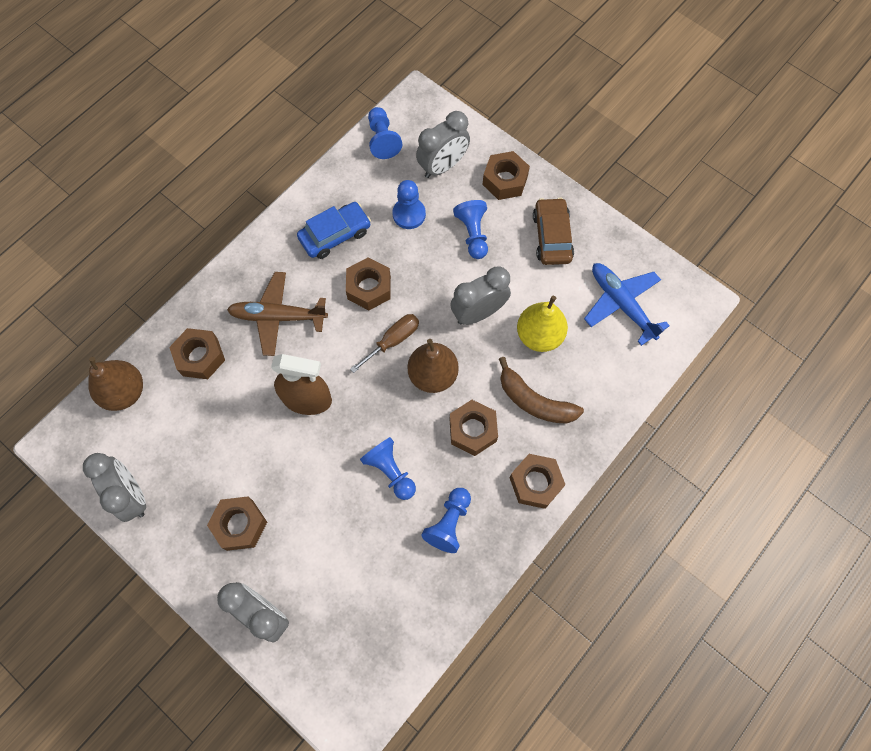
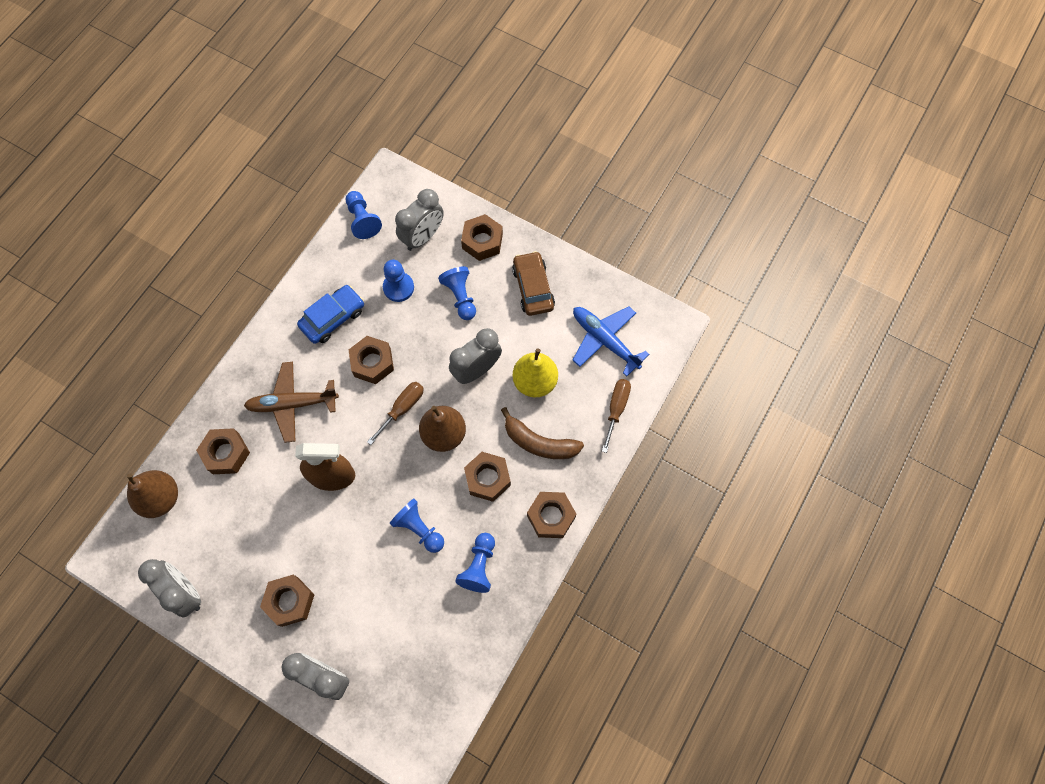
camera: 10 degrees left, 0 degrees up
(624, 379) = (616, 409): none -> brown screwdriver

